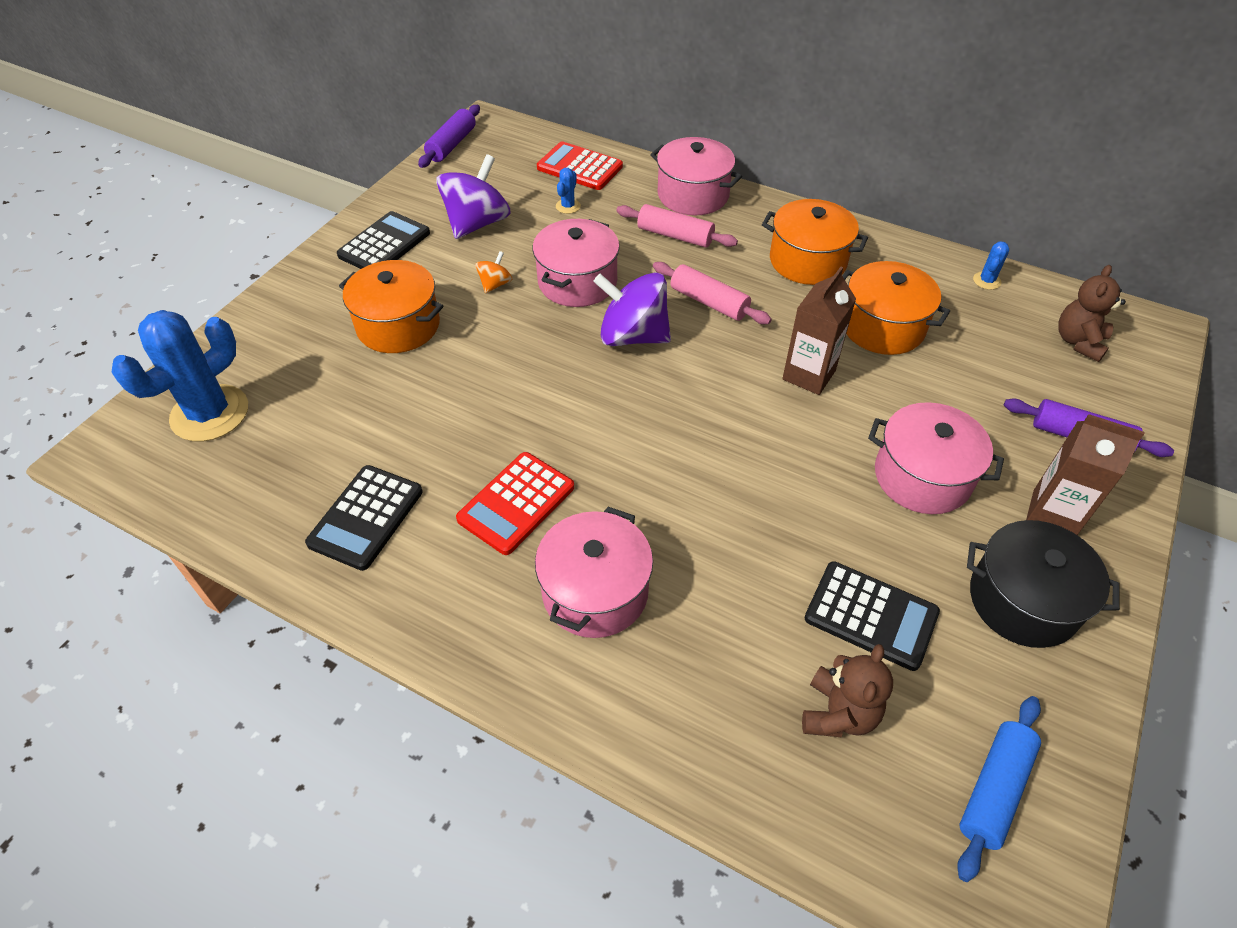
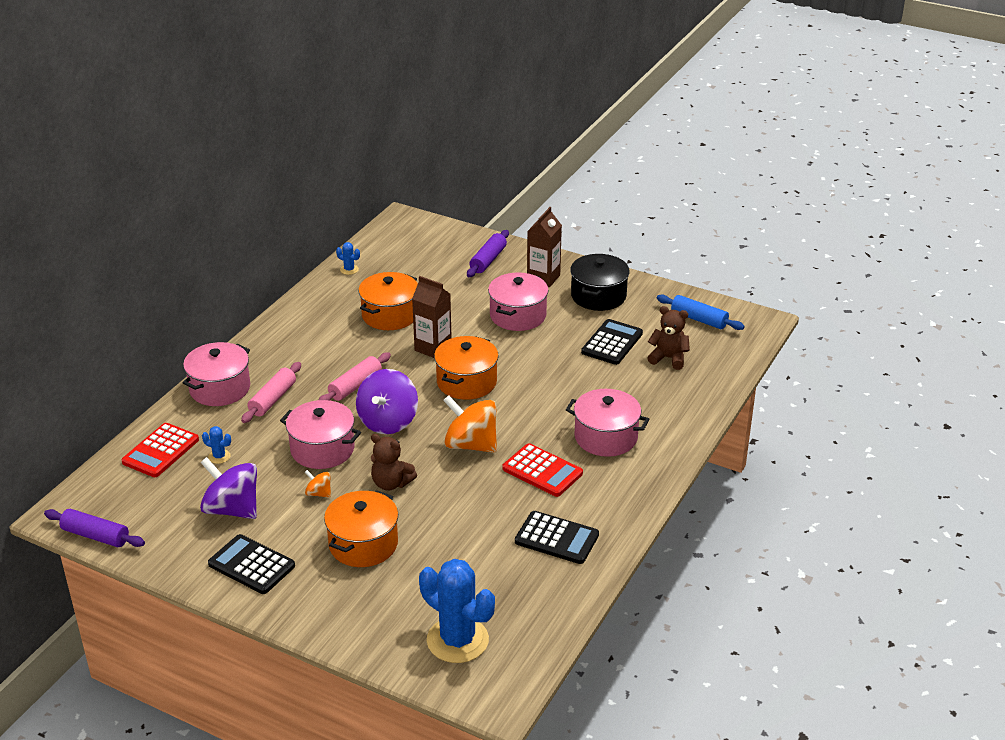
camera: 90 degrees left, 15 degrees down
(581, 421) = (471, 445): none -> orange spinning top
(807, 261) = (315, 339): orange pot -> orange pot (466, 382)
(1078, 342) = (411, 247): brown teddy bear -> brown teddy bear (391, 483)

